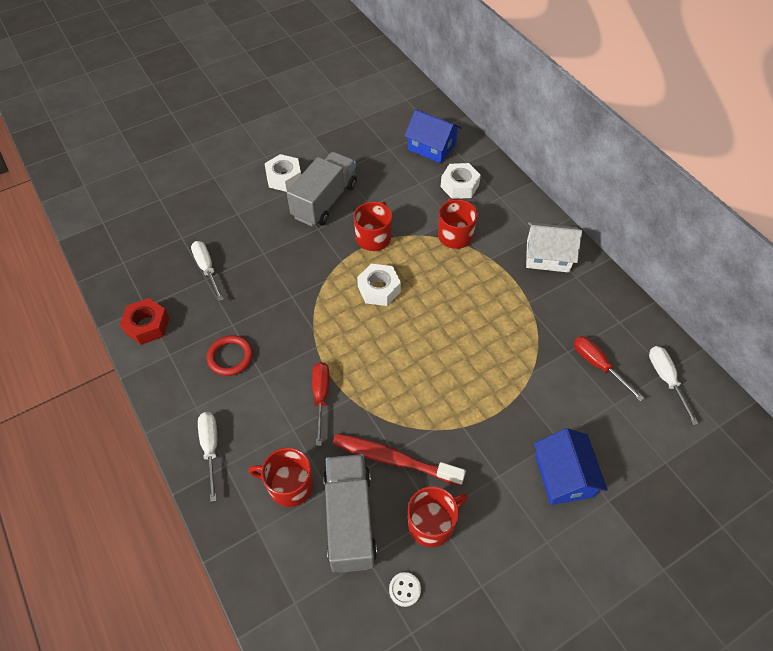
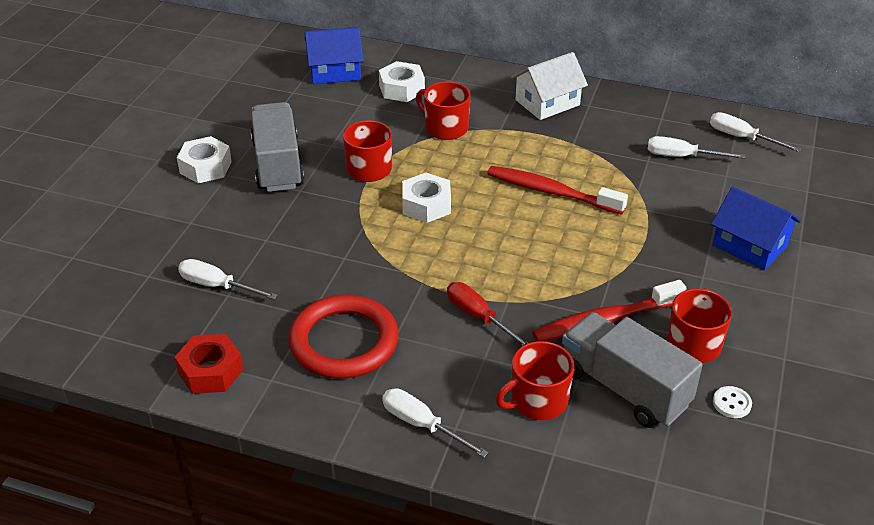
camera: 40 degrees left, 15 degrees down
(230, 357) = (344, 342): red ring -> red ring, size x1.76
(469, 332) = (551, 192): none -> red toothbrush
(598, 365) = (682, 156): red screwdriver -> white screwdriver

